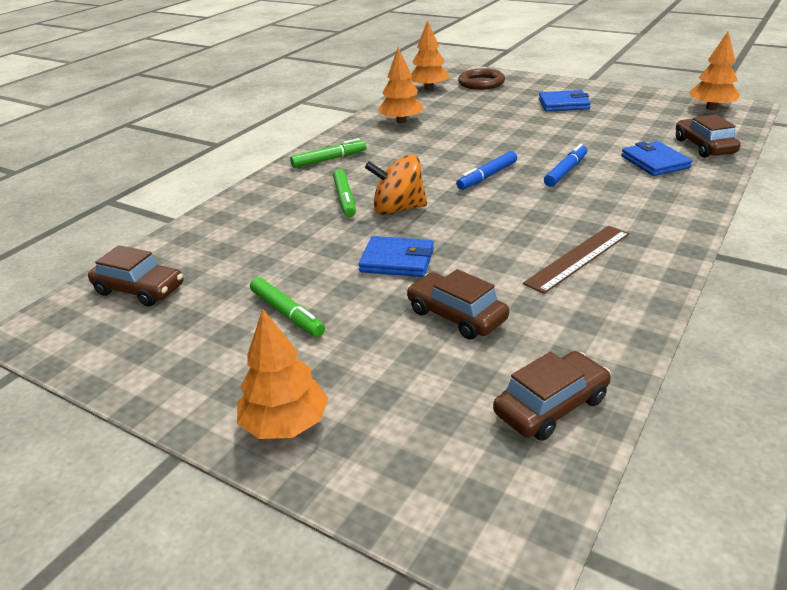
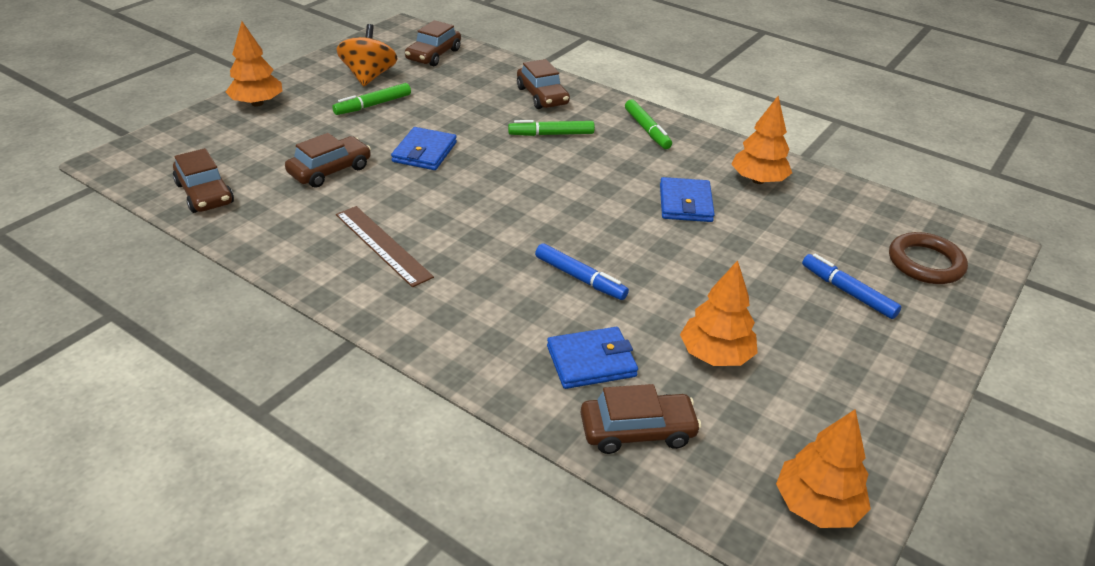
camera: 90 degrees right, 5 degrees up
(262, 209) = (542, 96): none -> brown car
(398, 209) = (519, 160): orange spinning top -> orange spinning top (369, 76)
(429, 88) = (892, 213): orange tree -> orange tree (715, 355)
(487, 176) = (580, 220): blue marker -> blue marker (847, 292)
(563, 104) = (829, 328): blue wallet -> blue wallet (685, 203)

